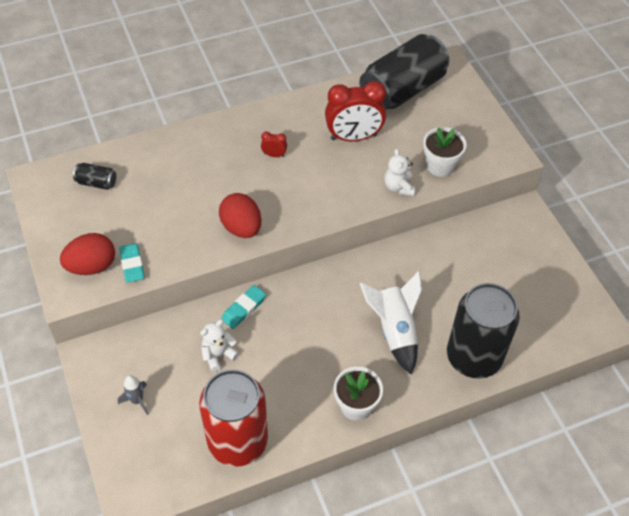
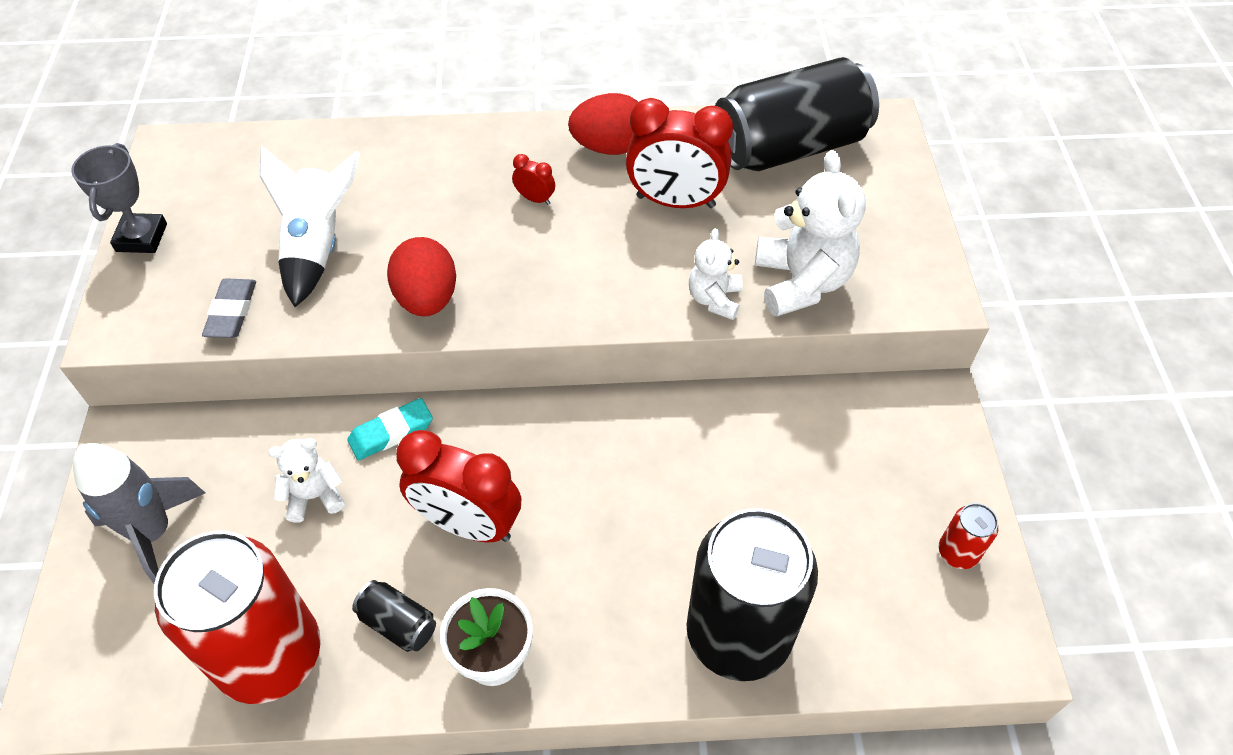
camera: 20 degrees right, 0 degrees up
(51, 236) = (141, 237): none -> grey trophy
(92, 266) = (172, 298): red egg -> red egg (609, 147)
(97, 183) = (250, 176): black can -> black can (398, 623)
(132, 265) = (232, 312): turquoise eraser -> grey eraser
(137, 400) = (154, 533): grey rocket -> grey rocket, size x1.90
(310, 345) = (468, 524): none -> red clock
(394, 330) = (619, 543): white rocket -> white rocket (318, 246)
(440, 166) = (801, 282): white flower pot -> white teddy bear
(564, 286) = (957, 552): none -> red can

